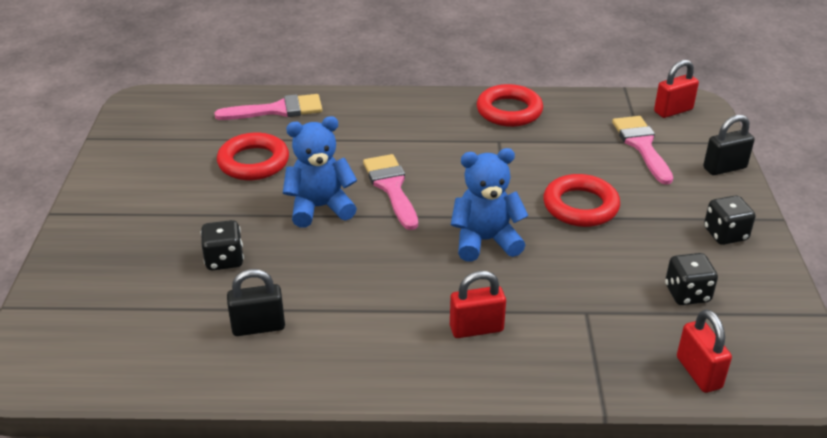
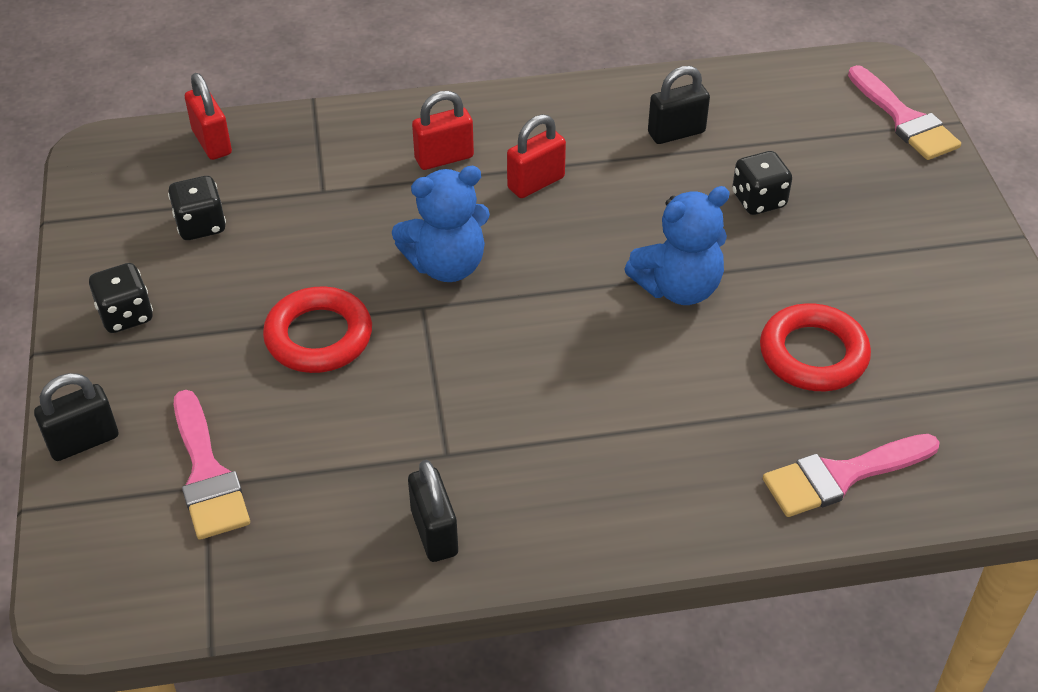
camera: 170 degrees right, 10 degrees up
(391, 188) = (592, 334): pink brush -> pink brush (904, 119)
(509, 111) = (434, 533): red ring -> black padlock
(673, 111) = (130, 578): red padlock -> red padlock (536, 183)

